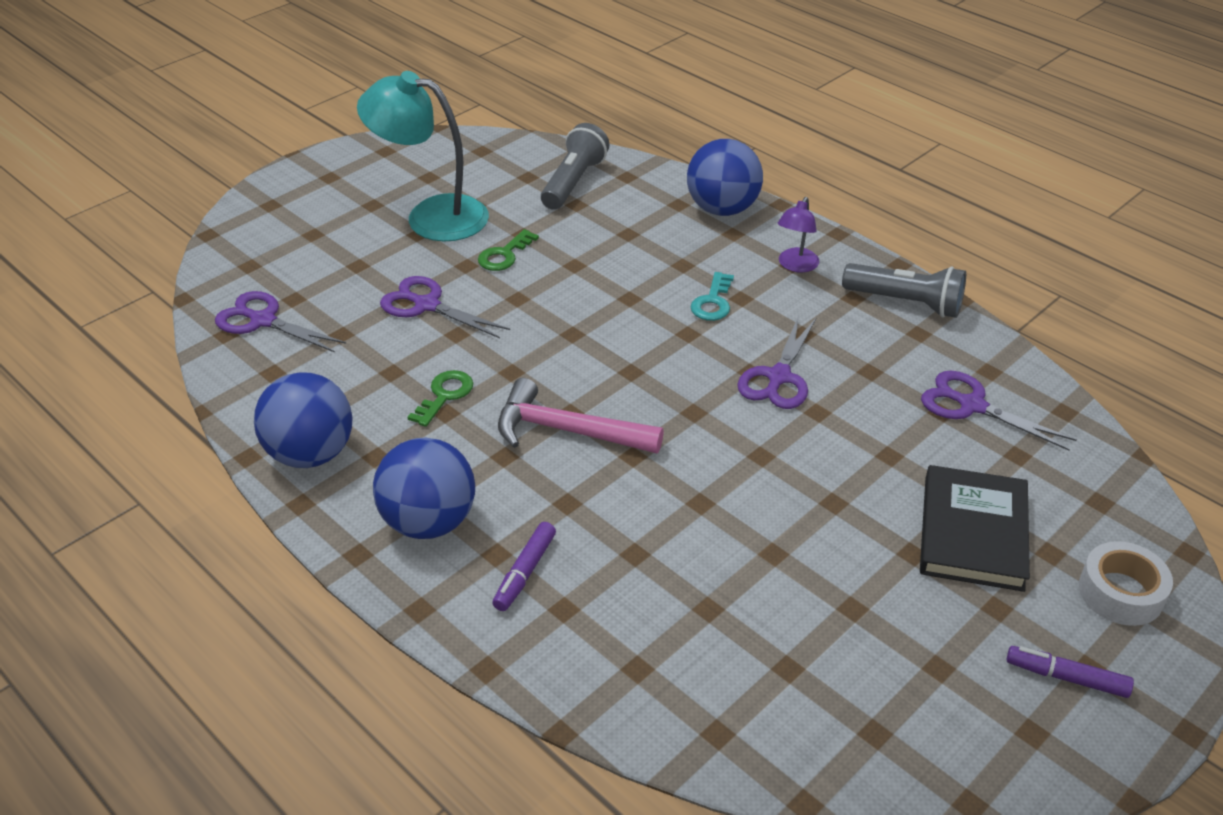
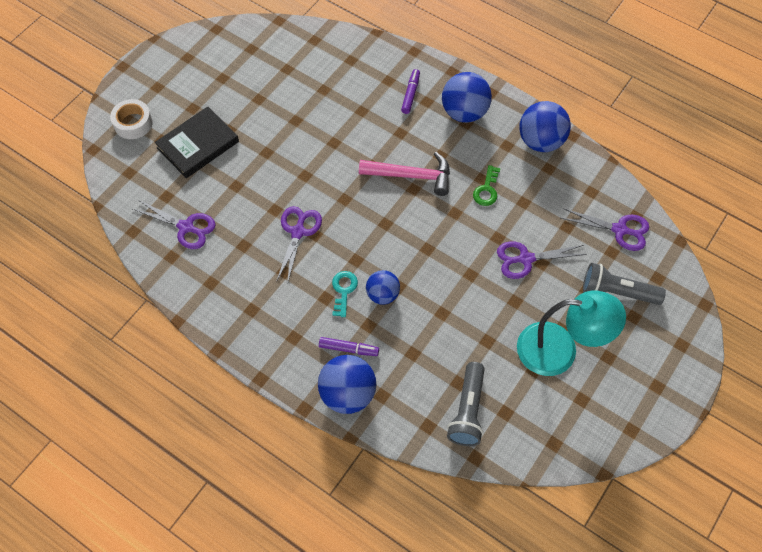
camera: 170 degrees right, 20 degrees up
(427, 305) = (525, 259): purple scissors -> purple scissors turned 150 degrees clockwise
(504, 255) = (493, 315): green key -> none
(655, 291) = (382, 295): none -> blue ball
(795, 266) = (290, 336): purple lamp -> none
(906, 303) = (216, 310): grey flashlight -> grey flashlight (617, 292)
(972, 532) = (198, 145): black book -> black book turned 45 degrees clockwise
(1066, 678) = (168, 81): purple marker -> purple marker (349, 349)

